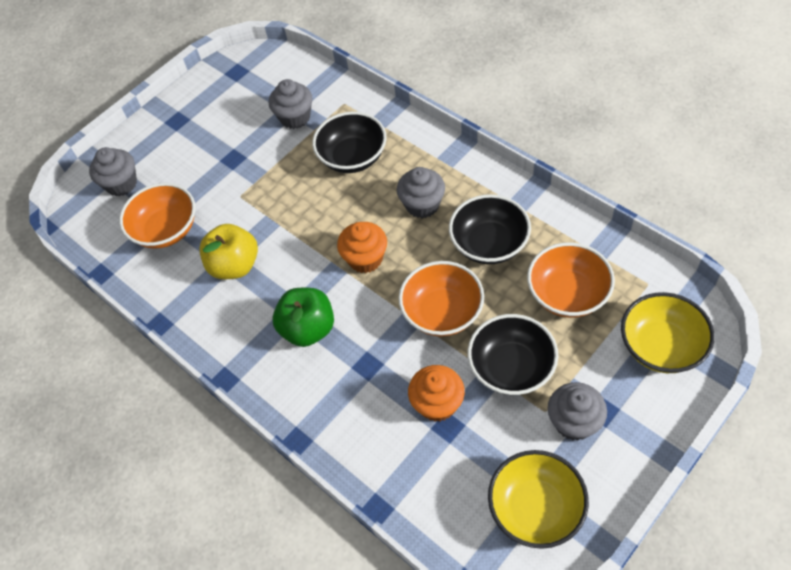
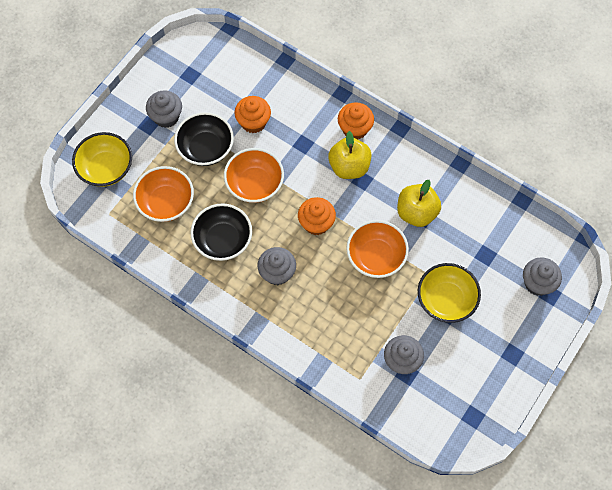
camera: 165 degrees right, 10 degrees up
(166, 230) = (482, 241): orange bowl -> orange bowl (376, 257)
(289, 383) = (355, 129): none -> orange cupcake
(308, 329) = (349, 167): green apple -> yellow apple
(353, 157) = (341, 318): black bowl -> none
(536, 508) = (191, 67): yellow bowl -> yellow bowl (446, 300)

